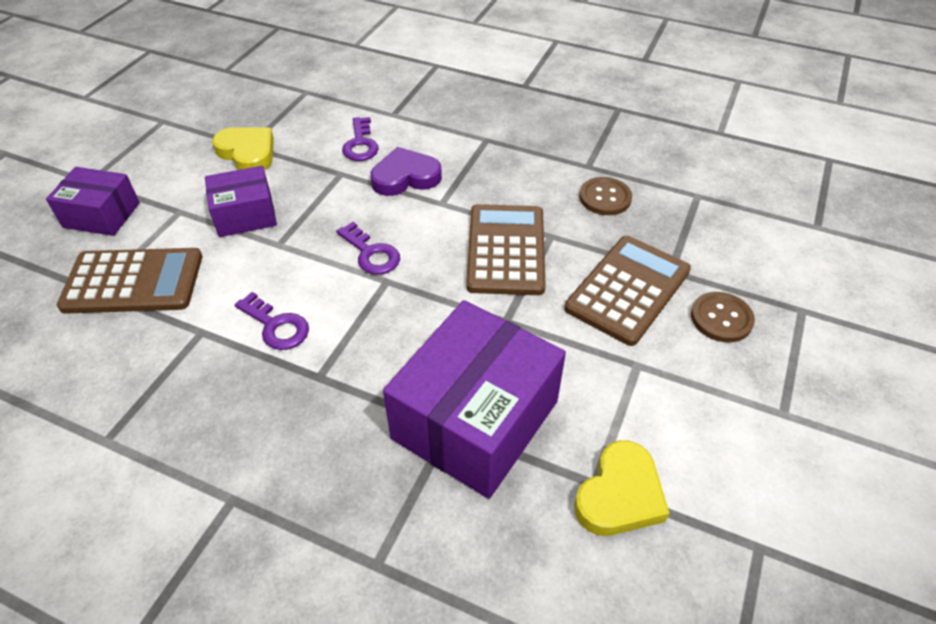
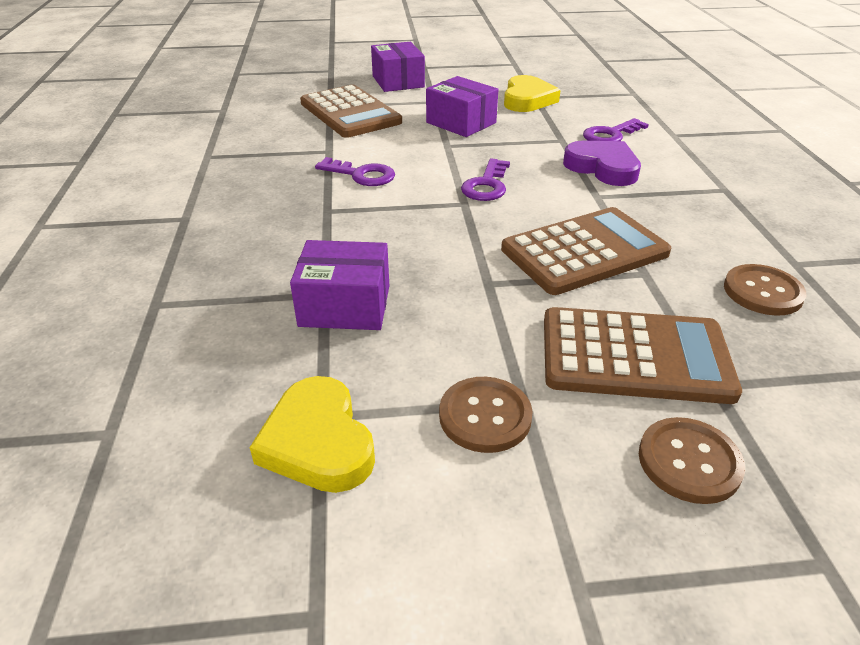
camera: 60 degrees right, 10 degrees down
(276, 326) = (362, 175): purple key -> purple key turned 75 degrees counterclockwise
(475, 420) = (345, 305): purple box -> purple box, size x0.55
(620, 495) = (318, 442): yellow heart -> yellow heart turned 60 degrees clockwise
(642, 391) = (485, 416): none -> brown button

